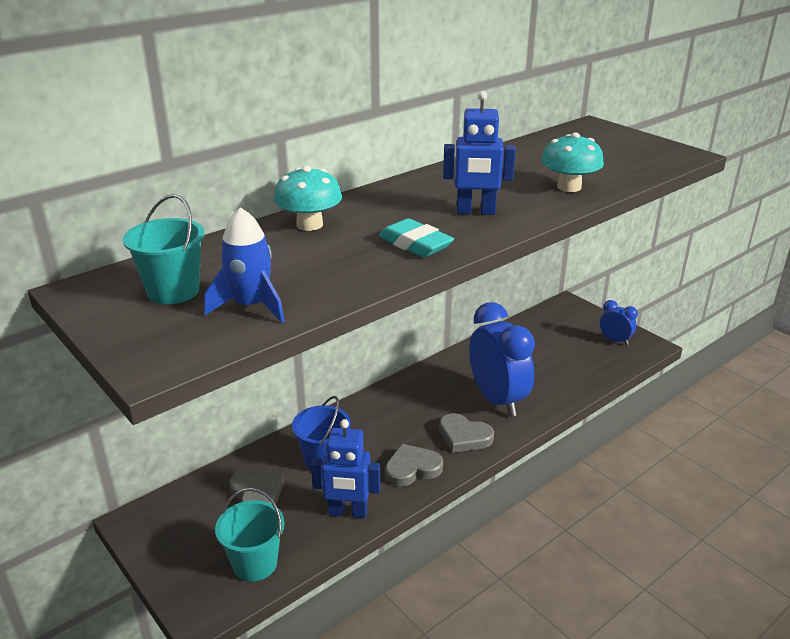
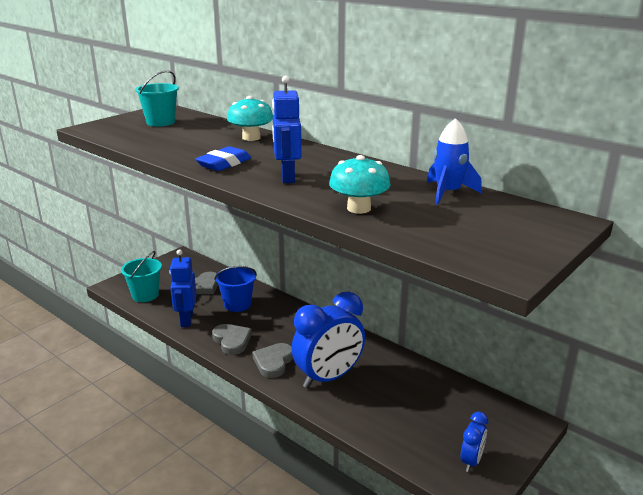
camera: 80 degrees right, 5 degrees down
(251, 306) = (141, 136): blue rocket -> blue rocket (448, 193)
(415, 244) = (224, 164): turquoise eraser -> blue eraser

